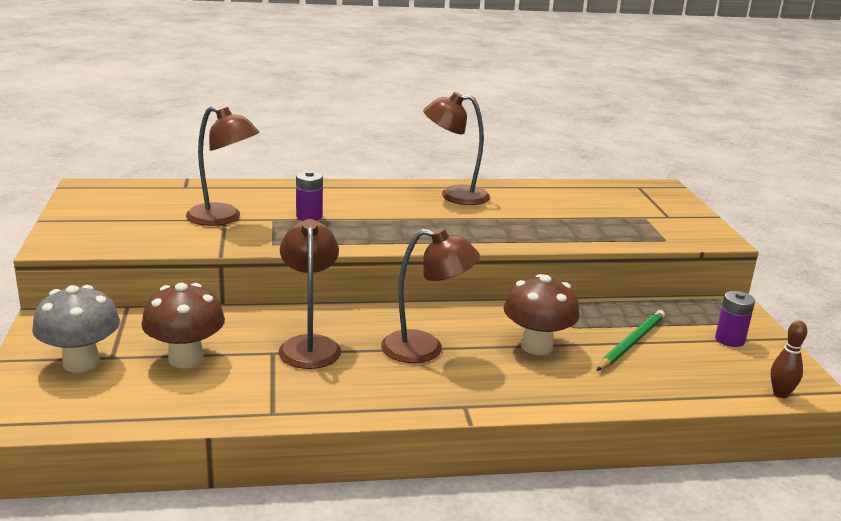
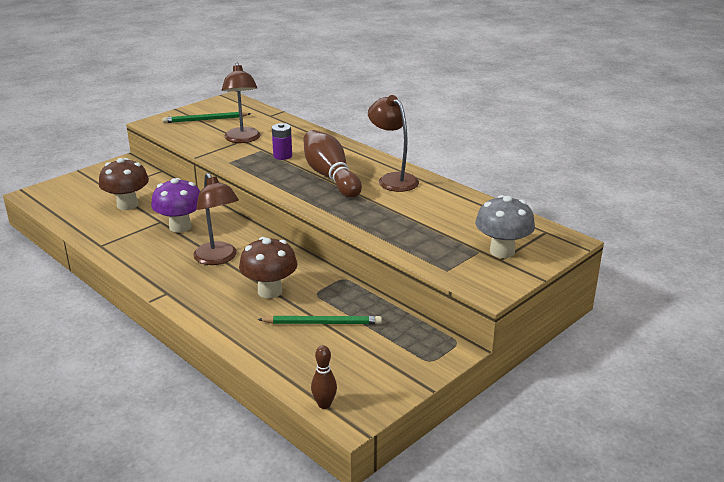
camera: 55 degrees right, 5 degrees up
(81, 363) = (95, 186): grey mushroom -> grey mushroom (502, 251)
(119, 217) = (205, 120): none -> green pencil
(309, 345) = (180, 227): brown lamp -> purple mushroom
(402, 215) = (330, 176): none -> brown bowling pin
(729, 340) = (386, 362): purple battery -> none

